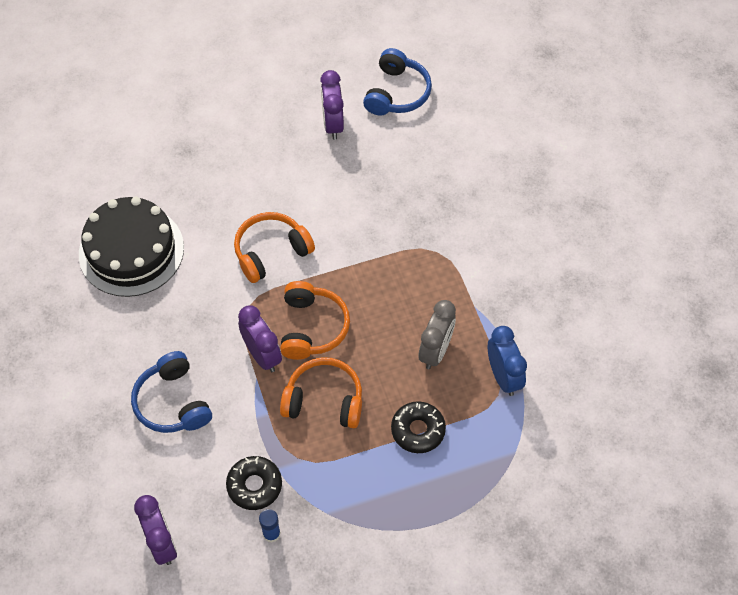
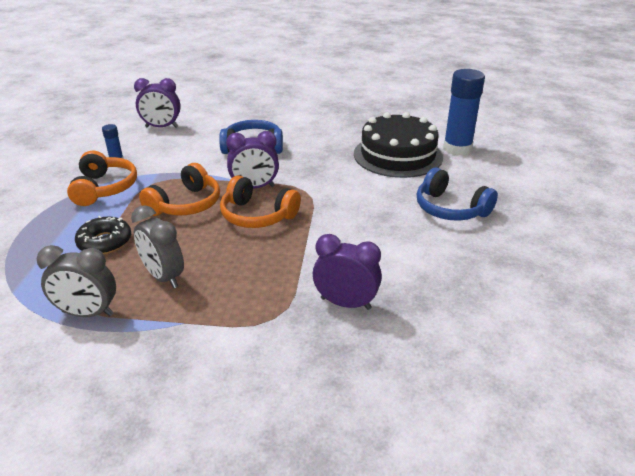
camera: 115 degrees right, 25 degrees down
(91, 201) = (457, 148): none -> blue glue stick
(254, 485) = (157, 162): black donut -> none
(271, 252) = (352, 214): orange headphones -> orange headphones (104, 188)
(333, 124) = (500, 293): purple clock -> purple clock (345, 303)
(397, 93) = (540, 365): blue headphones -> blue headphones (450, 209)
(503, 377) = (88, 313): blue clock -> grey clock

